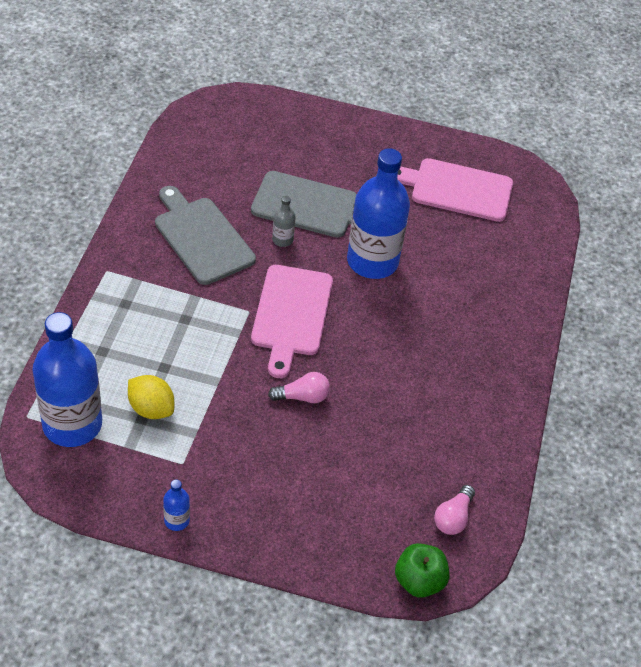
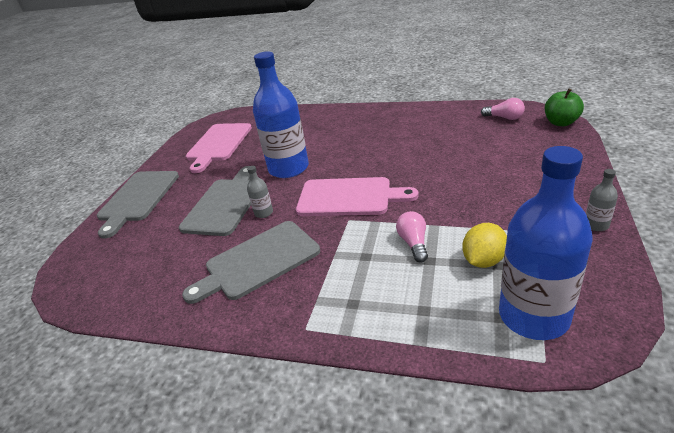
camera: 80 degrees left, 15 degrees down
(177, 520) = (596, 225): blue bottle -> grey bottle
(302, 397) = (432, 181): pink light bulb -> pink light bulb (413, 243)
(343, 130) = (138, 198): none -> grey cutting board

